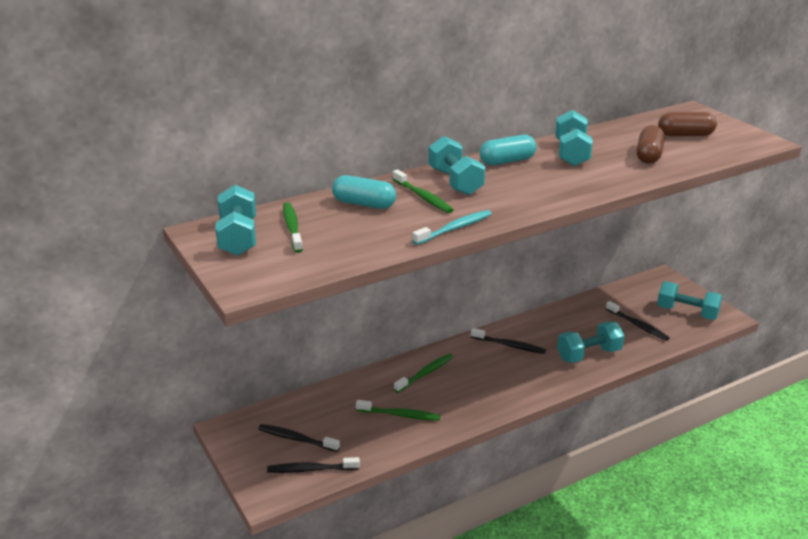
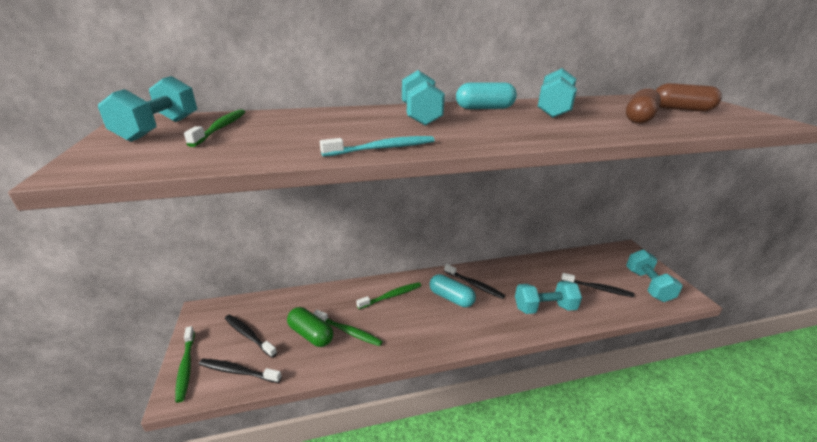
camera: 15 degrees right, 0 degrees up
(362, 425) = (311, 334): none -> green capsule
(364, 204) = (314, 120): turquoise capsule -> turquoise capsule (451, 298)
(423, 197) = (377, 122): green toothbrush -> green toothbrush (186, 367)
(638, 325) = (598, 288): black toothbrush -> black toothbrush turned 45 degrees counterclockwise
(687, 313) = (647, 285): turquoise dumbbell -> turquoise dumbbell turned 45 degrees clockwise

